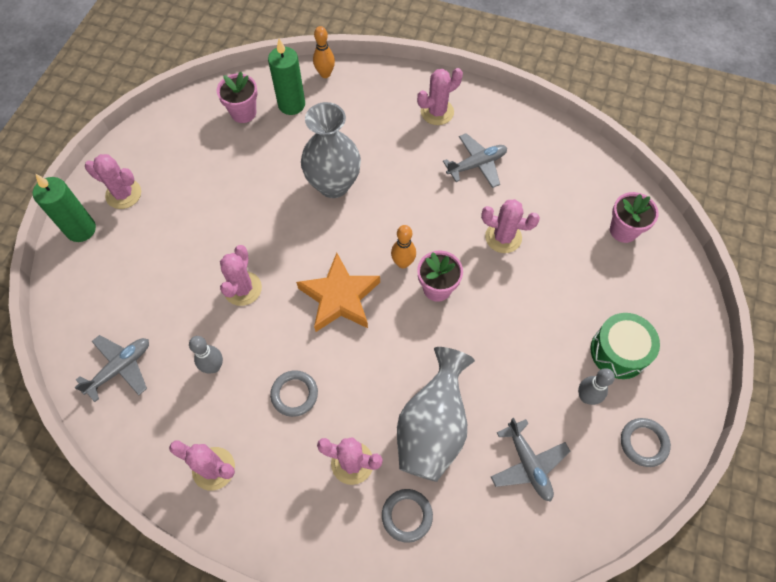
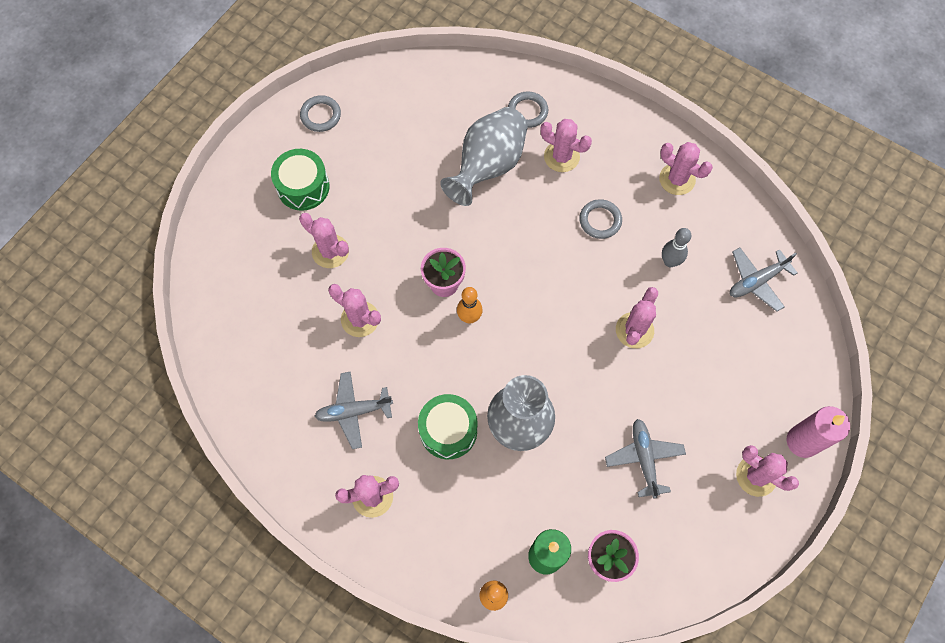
camera: 165 degrees left, 5 degrees up
(81, 229) = (802, 441): green candle -> pink candle
(339, 297) = (541, 298): orange star -> none
(392, 169) = (448, 430): none -> green drum
(528, 464) = (420, 123): grey plane -> grey plane (644, 458)
(559, 292) = (330, 251): none -> pink cactus
(586, 397) = (350, 159): grey bowling pin -> none
(623, 230) = (237, 296): pink flower pot -> none

